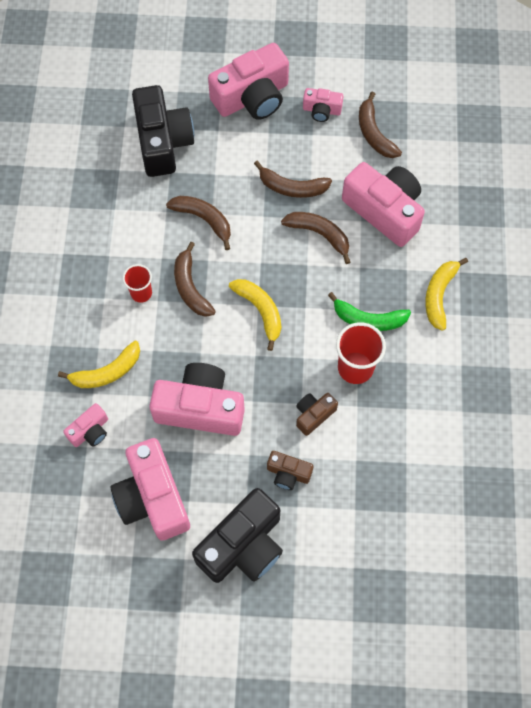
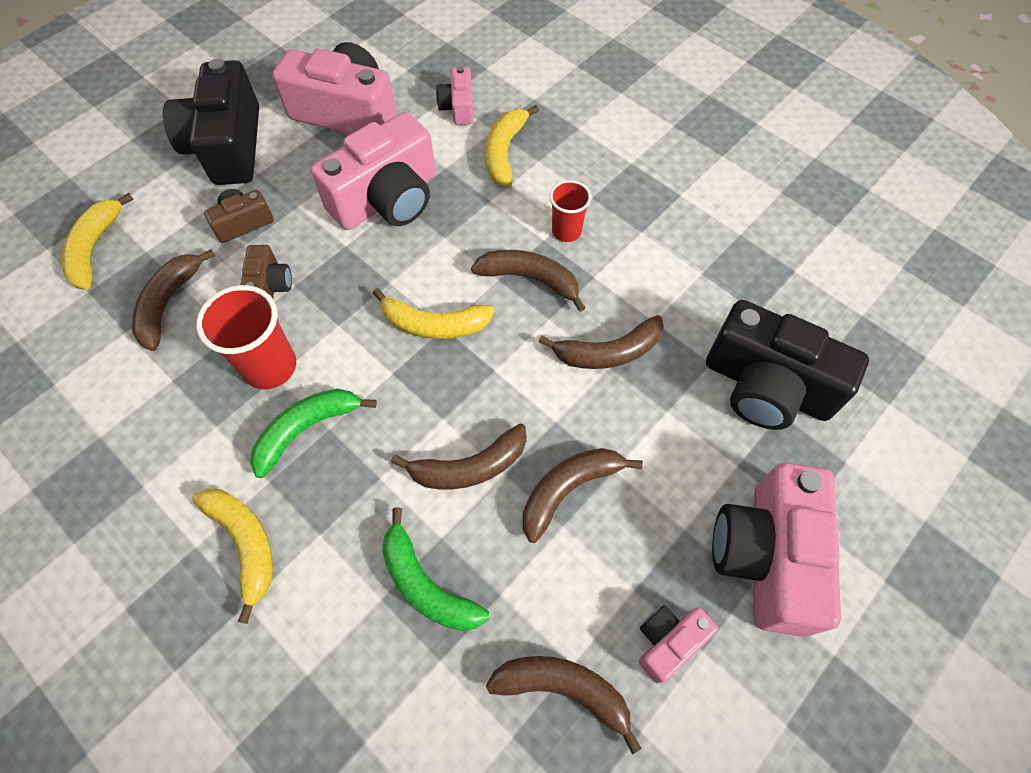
camera: 130 degrees right, 5 degrees down
(371, 458) = (169, 303): none -> brown banana
(379, 541) = (95, 248): none -> yellow banana
(384, 211) = (426, 584): pink camera -> green banana

